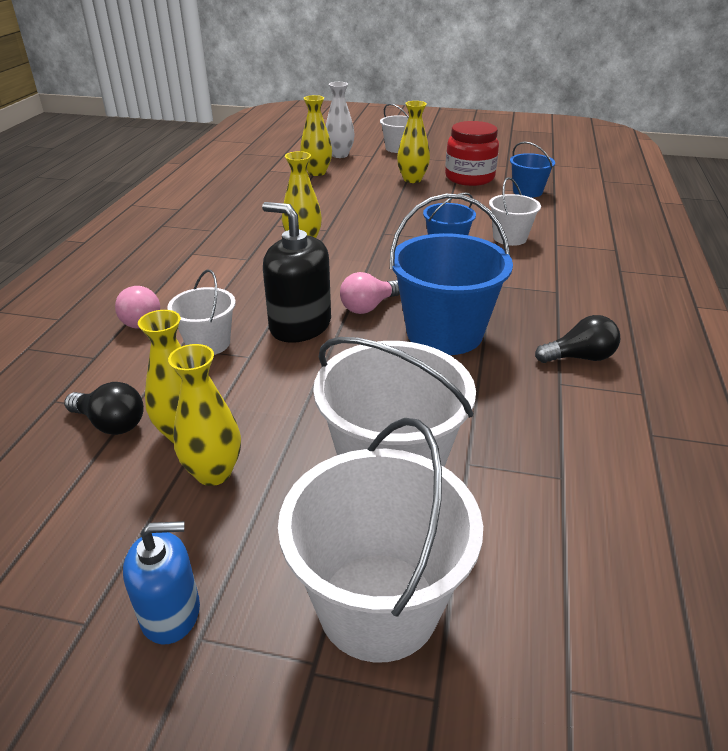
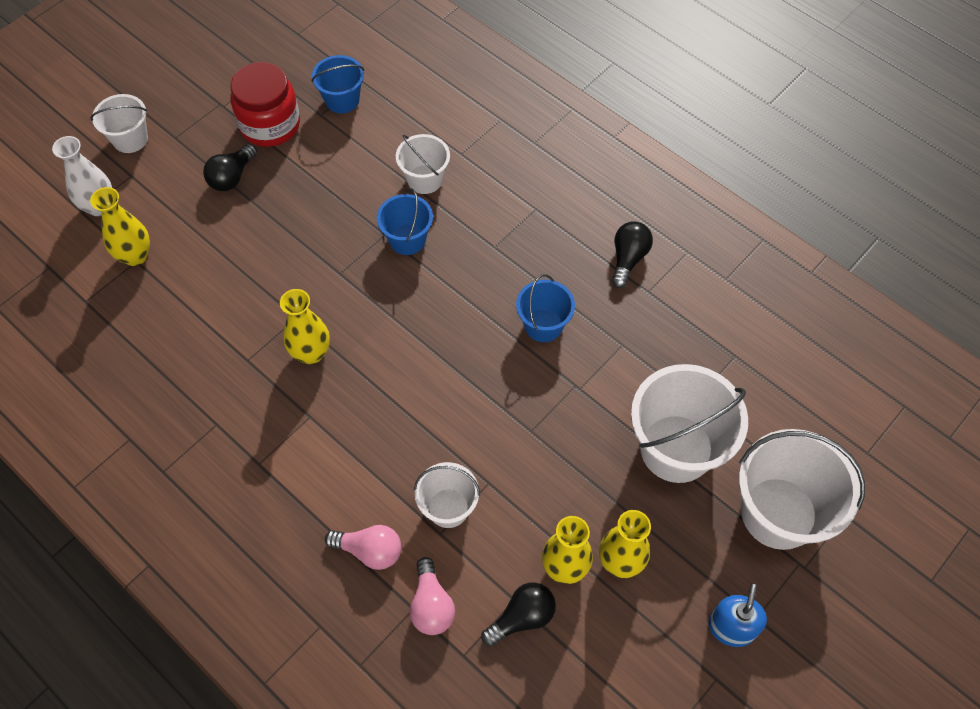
camera: 60 degrees left, 25 degrees up
(300, 326) = (465, 424): black soap dispenser -> none
(368, 307) = (469, 357): pink light bulb -> pink light bulb (431, 605)
(412, 179) = (232, 177): yellow vase -> black light bulb
(444, 333) = (543, 325): blue bucket -> blue bucket, size x0.55

